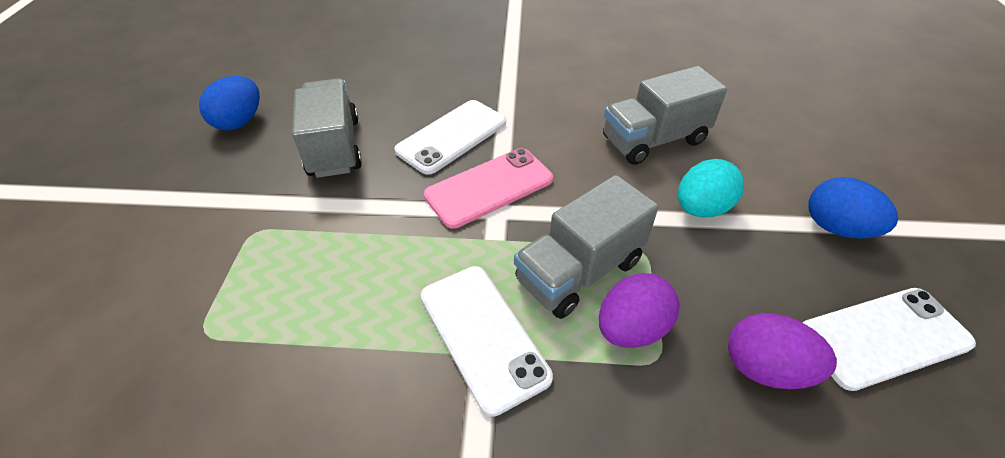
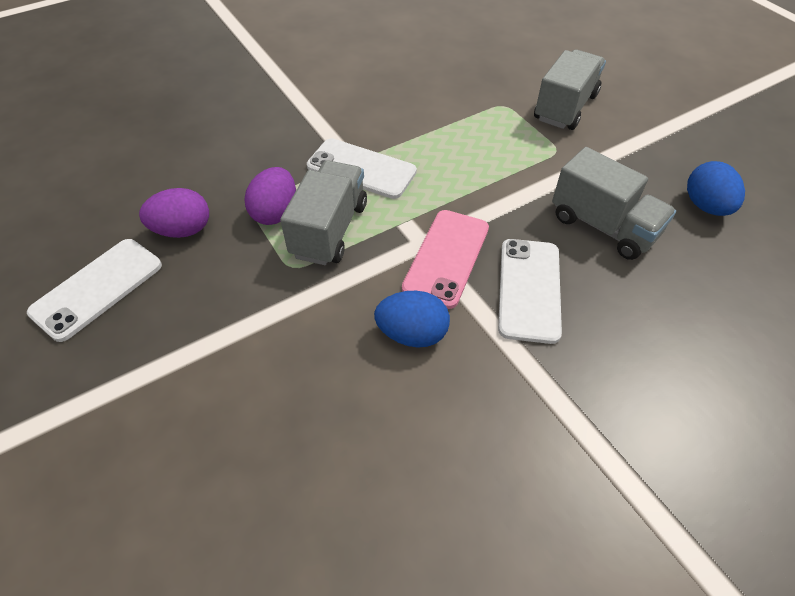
camera: 145 degrees right, 5 degrees up
(654, 140) = (337, 399): grey truck -> grey truck (565, 107)
(701, 208) = (257, 333): turquoise egg -> none
(836, 228) = (125, 377): blue egg -> blue egg (412, 334)

